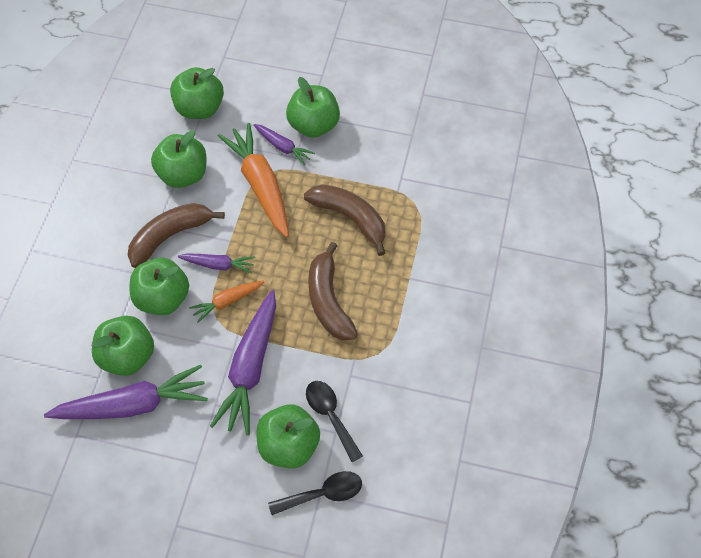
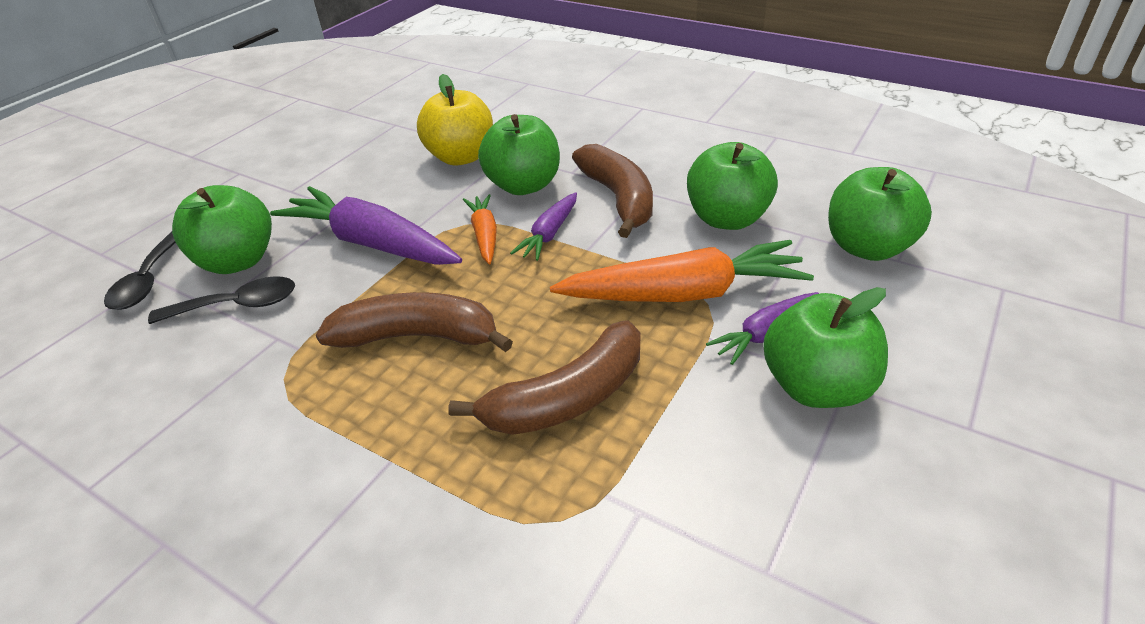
camera: 110 degrees right, 20 degrees down
(128, 356) = (461, 157): green apple -> yellow apple
(132, 405) = (398, 156): purple carrot -> none

